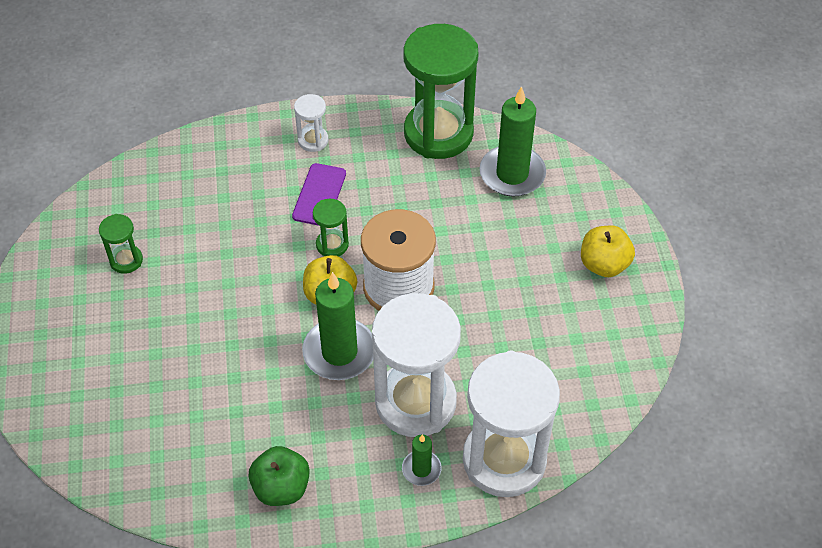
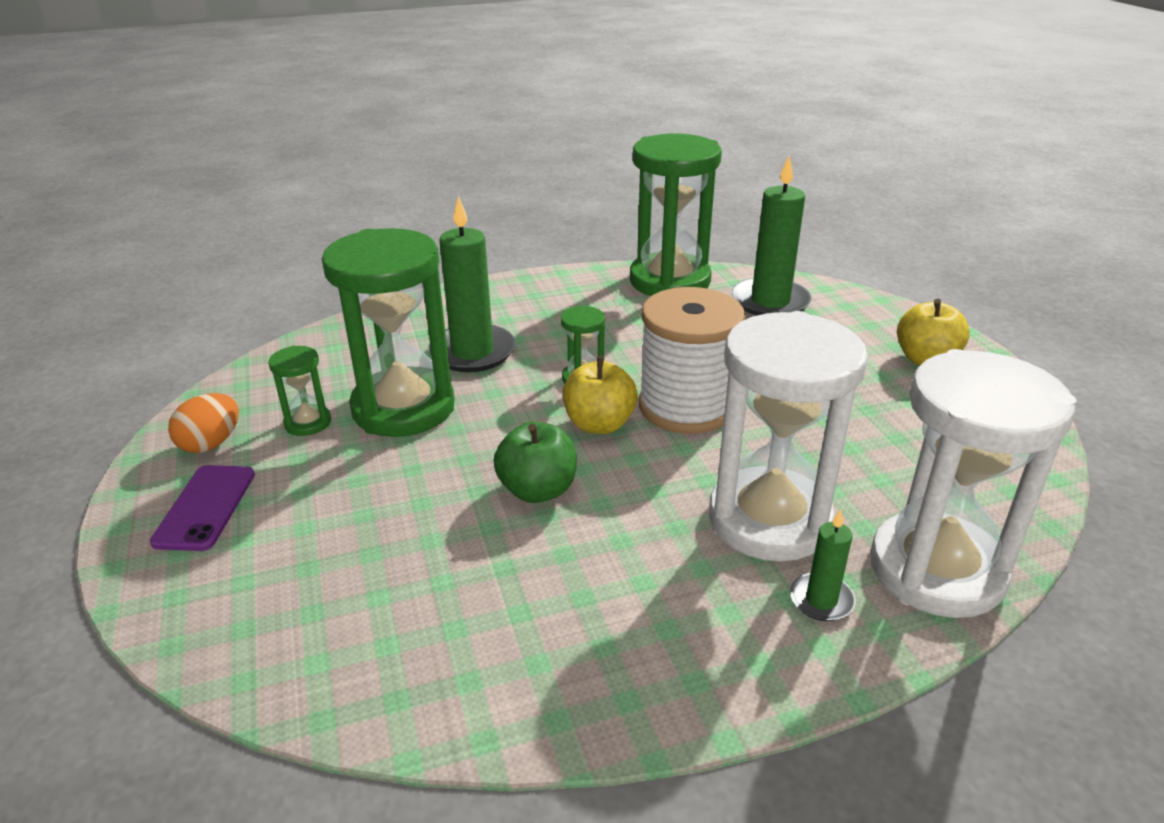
camera: 10 degrees left, 20 degrees down
(59, 271) = (211, 444): none -> orange egg
(195, 256) = (403, 408): none -> green hourglass
(281, 488) = (610, 659): green apple -> green apple (537, 490)
(313, 140) = (527, 299): white hourglass -> none
(319, 195) = (550, 339): purple phone -> purple phone (205, 507)
(339, 352) = (635, 479): green candle -> green candle (472, 352)

